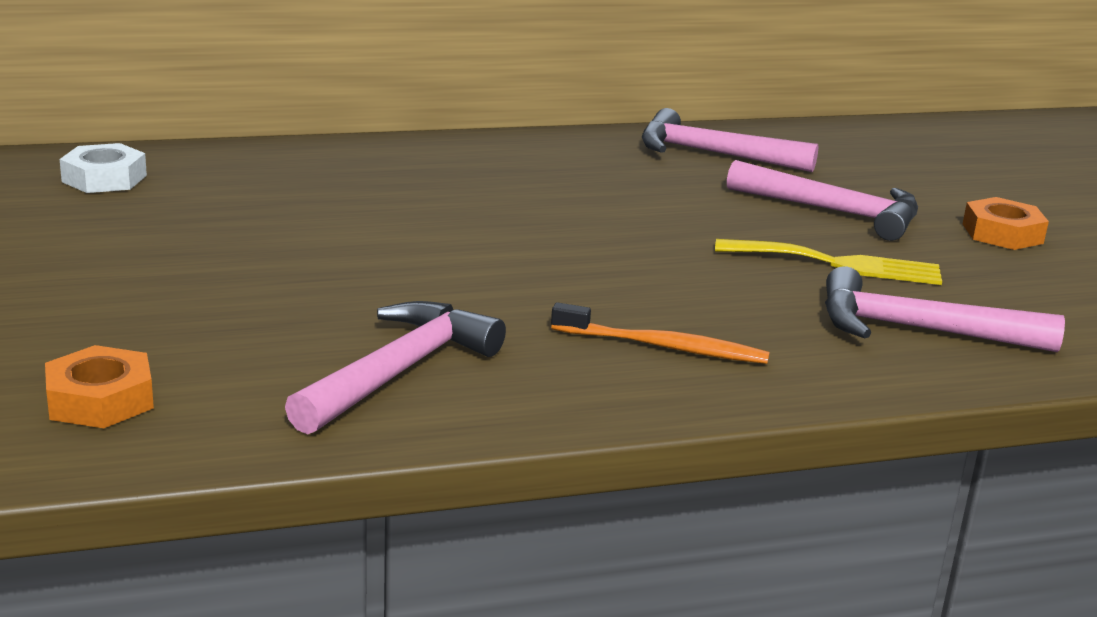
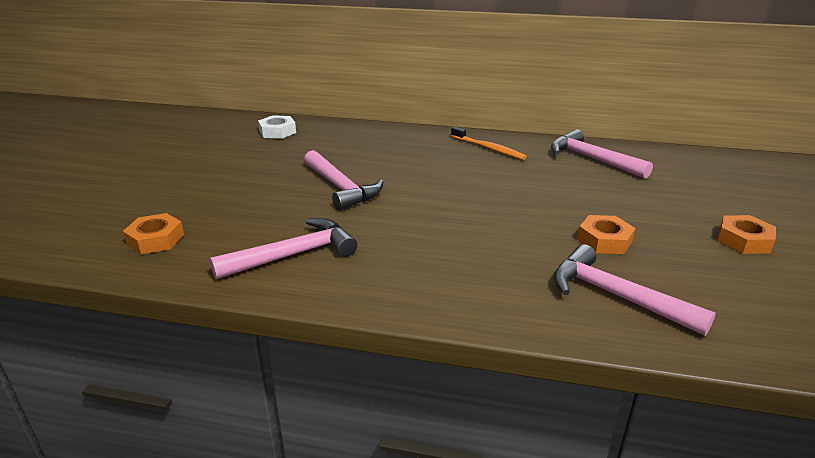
camera: 30 degrees right, 5 degrees up
(663, 346) = (443, 271): orange toothbrush -> orange toothbrush (488, 148)
(834, 212) = (635, 206): pink hammer -> pink hammer (341, 188)
(838, 264) = (604, 240): yellow fork -> orange nut

